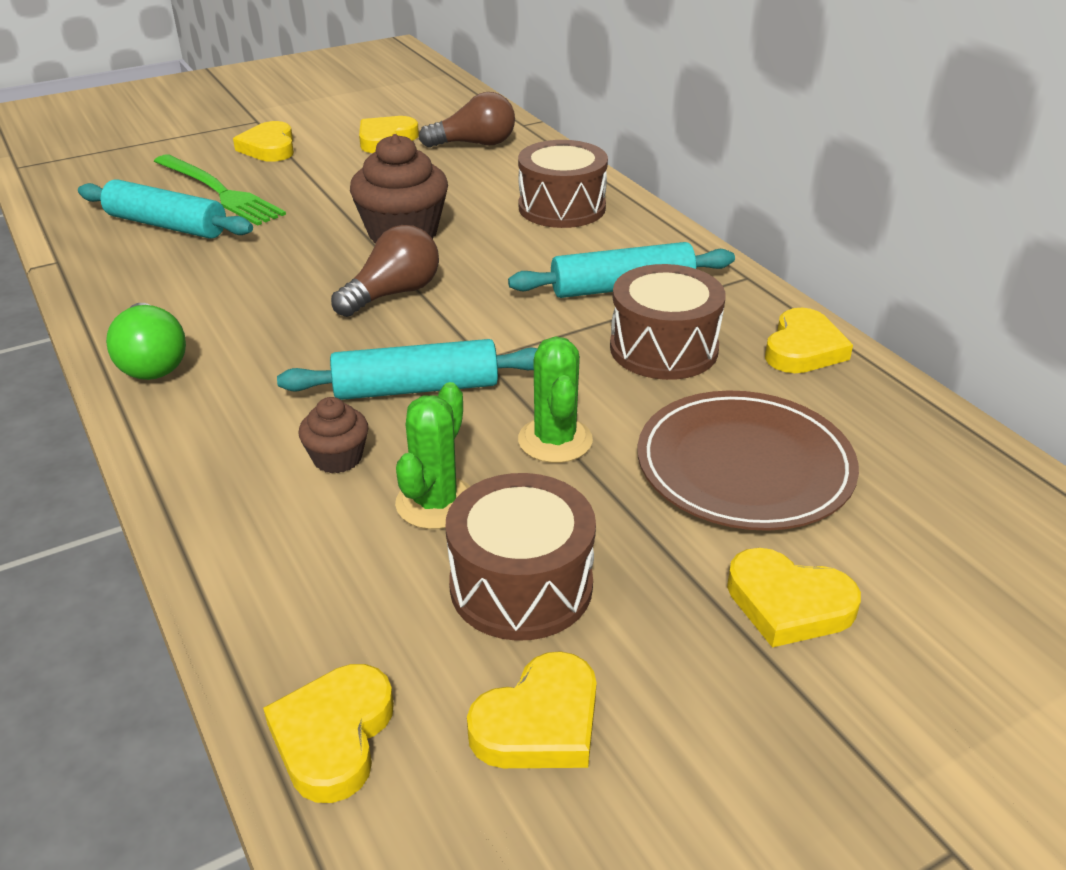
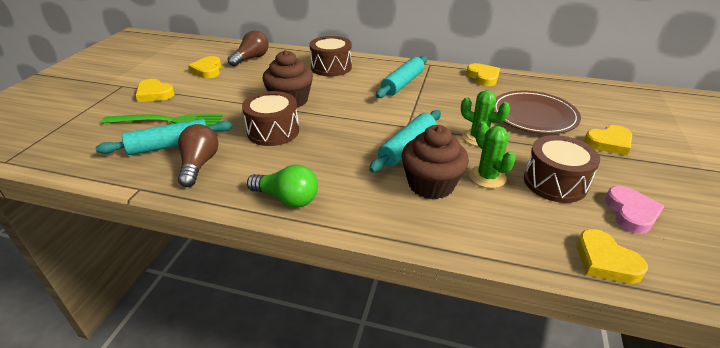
camera: 45 degrees left, 0 degrees up
(337, 458) = (431, 184): brown cupcake -> brown cupcake, size x1.92
(393, 294) = (332, 122): brown light bulb -> brown light bulb (199, 165)
(539, 722) = (631, 212): yellow heart -> pink heart
(663, 348) = (451, 95): brown drum -> brown drum (273, 131)

